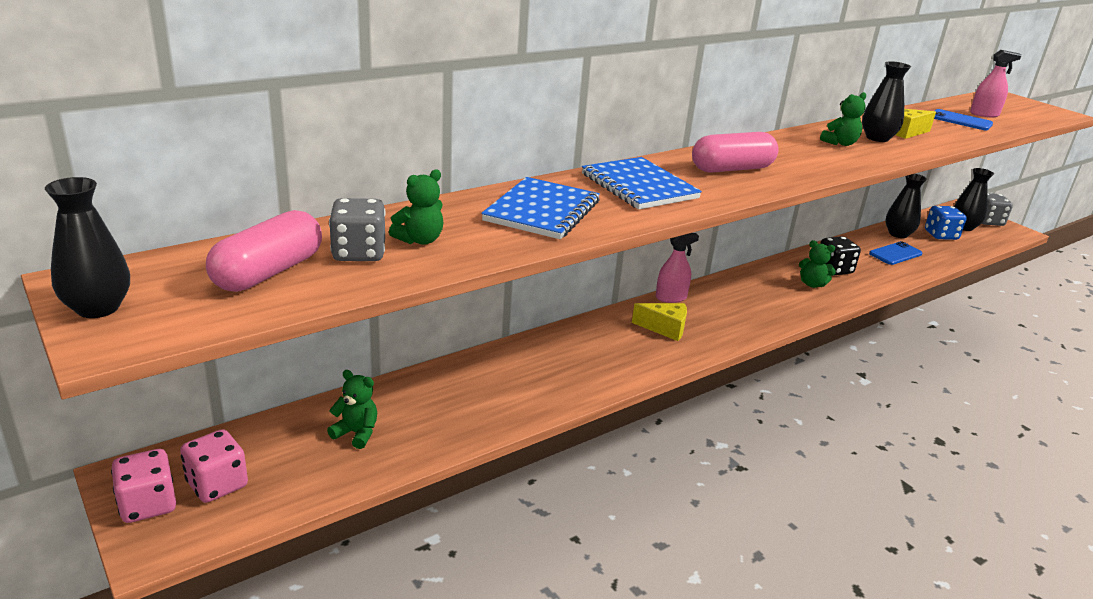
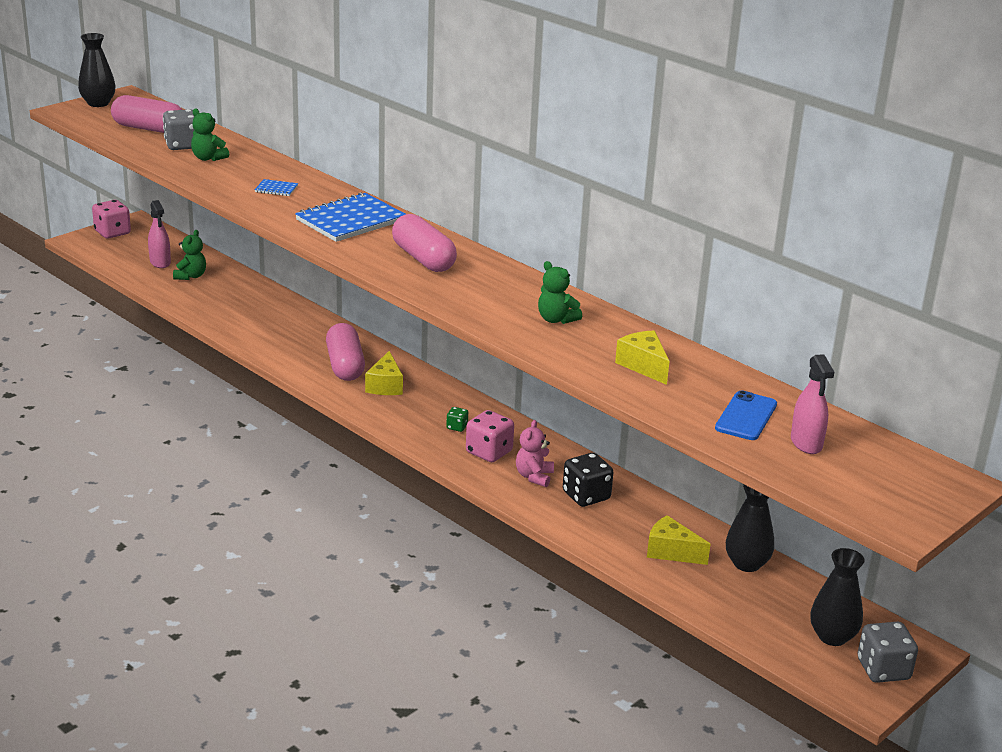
camera: 80 degrees right, 0 degrees up
(217, 484) = (132, 246): pink dice -> pink dice (489, 452)
(542, 211) = (276, 189): blue notebook -> blue notebook, size x0.43
(622, 345) = (345, 365): none -> pink capsule
(671, 297) = (450, 389): pink spray bottle -> pink spray bottle (160, 262)
(739, 304) = (457, 427): none -> green dice
(812, 284) = (534, 477): green teddy bear -> pink teddy bear
(877, 138) = (598, 344): black vase -> none
(895, 254) = (671, 552): blue phone -> yellow cheese
(941, 235) = (776, 606): blue dice -> none

